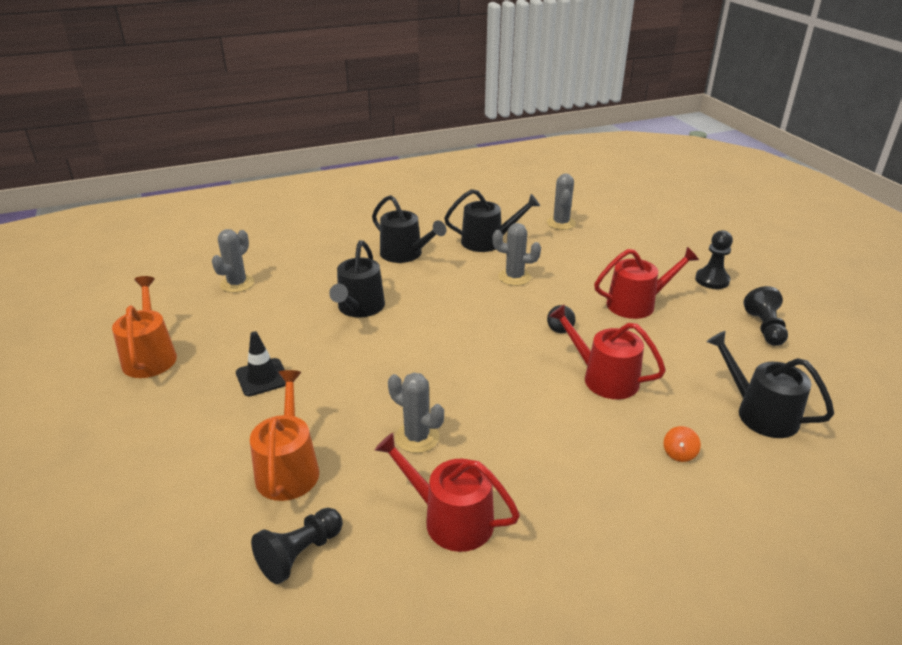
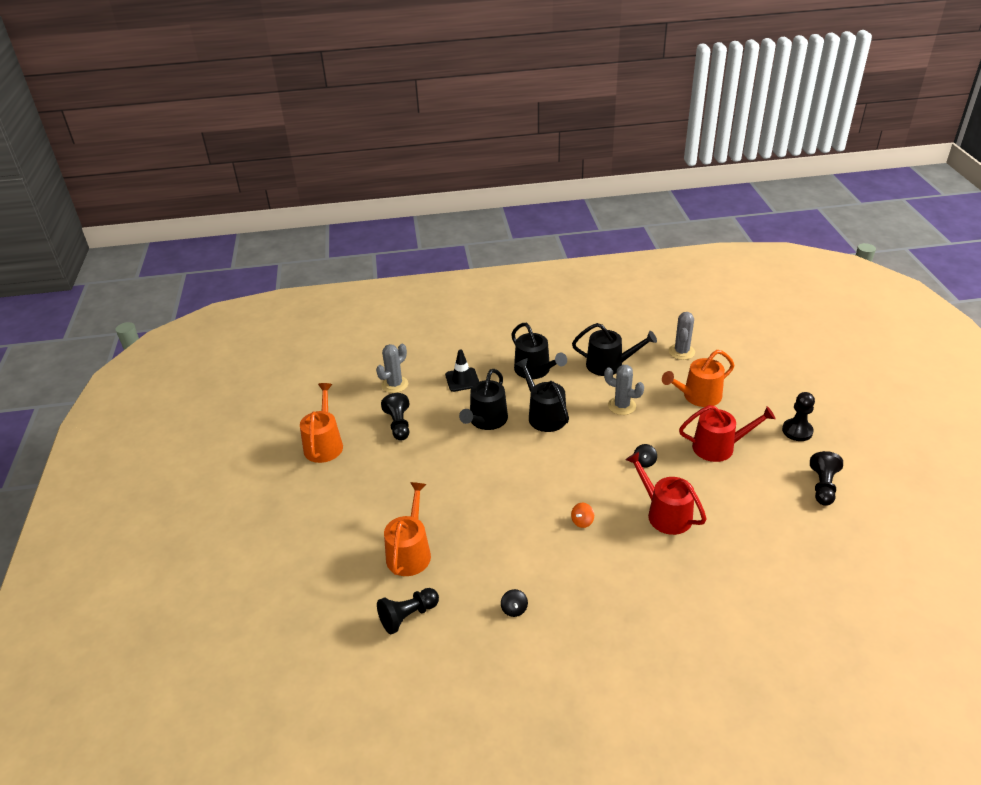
camera: 15 degrees right, 5 degrees up
(249, 324) = (399, 425): none -> black pawn
(262, 377) = (402, 474): black traffic cone -> black traffic cone (462, 380)
(417, 437) = (505, 542): grey cactus -> none
(451, 519) = (514, 609): red watering can -> black spinning top
(594, 260) = (698, 396): none -> orange watering can
(679, 453) = (700, 587): orange spinning top -> orange spinning top (582, 521)
(760, 413) = (781, 564): black watering can -> black watering can (544, 415)

